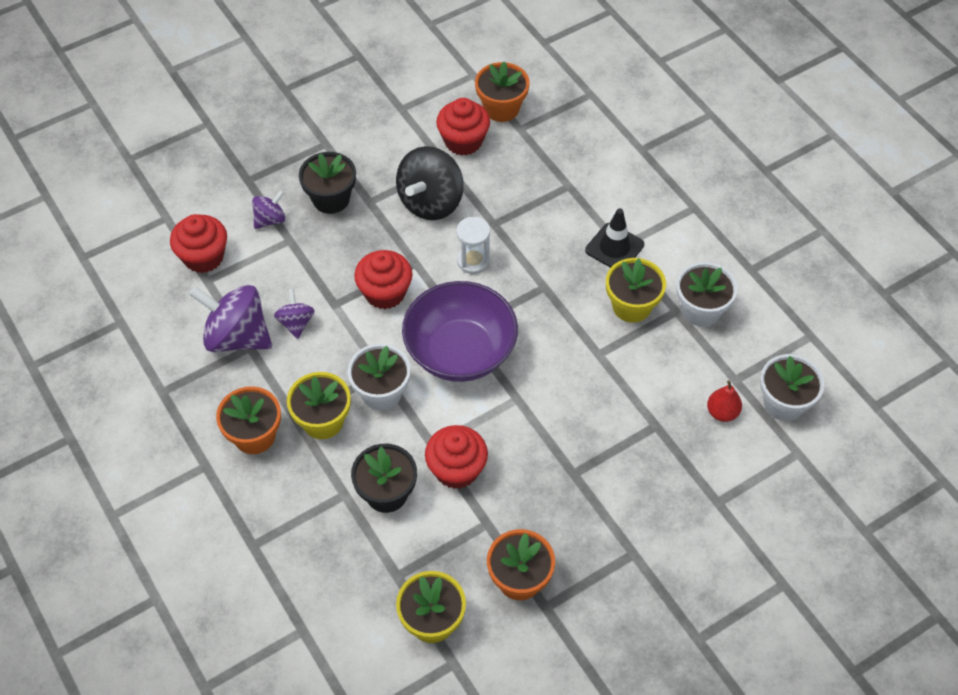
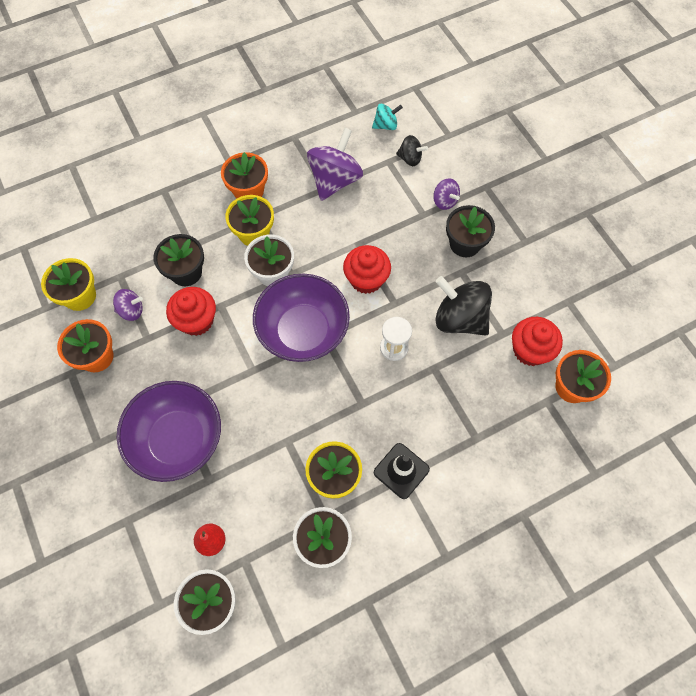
camera: 95 degrees right, 10 degrees up
(147, 286) = (386, 125): none -> turquoise spinning top
(203, 257) = (410, 159): red cupcake -> black spinning top
(296, 323) = (343, 217): purple spinning top -> purple spinning top (131, 311)
(614, 465) = (178, 439): none -> purple bowl

